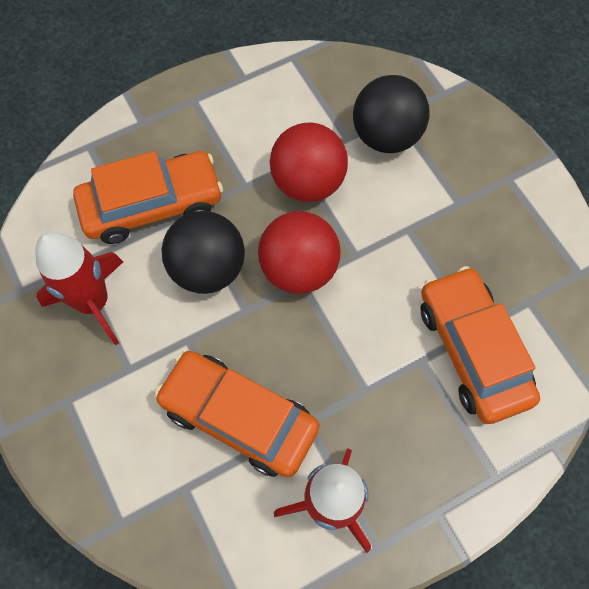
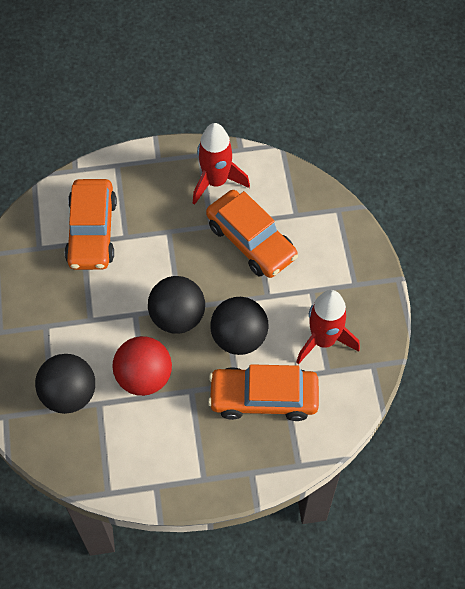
camera: 160 degrees left, 5 degrees down
(299, 269) = (177, 317): red ball -> black ball

